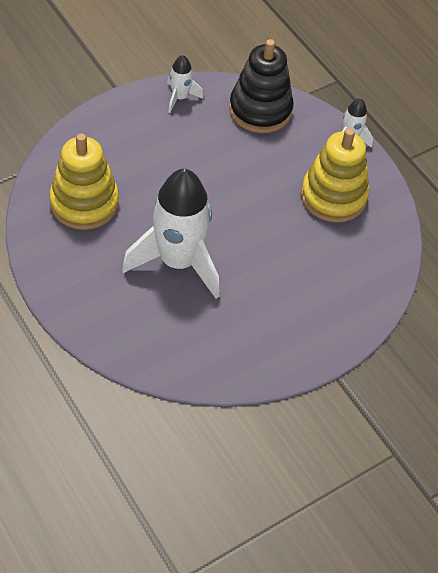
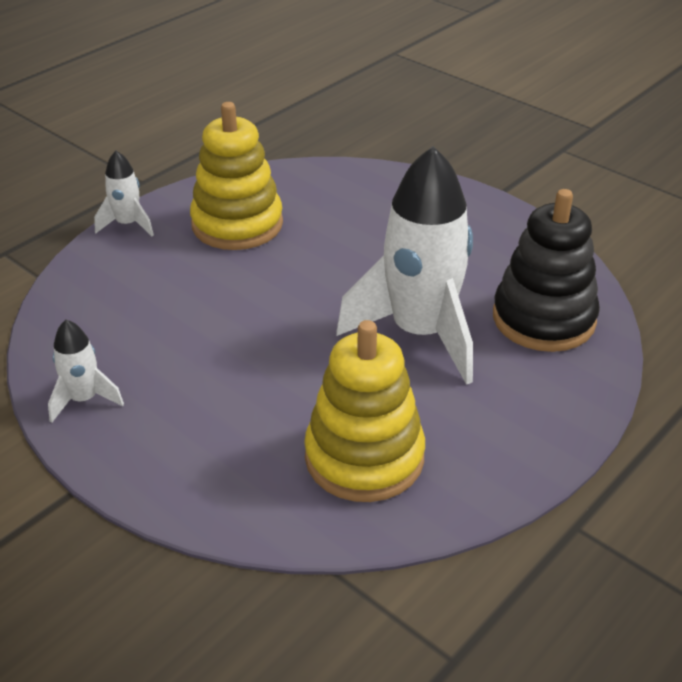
camera: 100 degrees left, 15 degrees down
(260, 110) = (90, 309): black stacking toy -> black stacking toy (543, 319)

